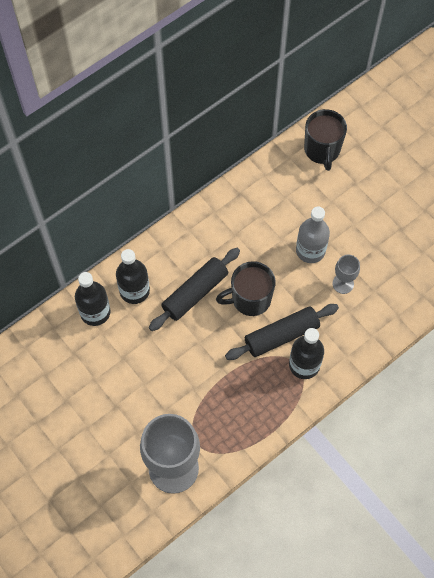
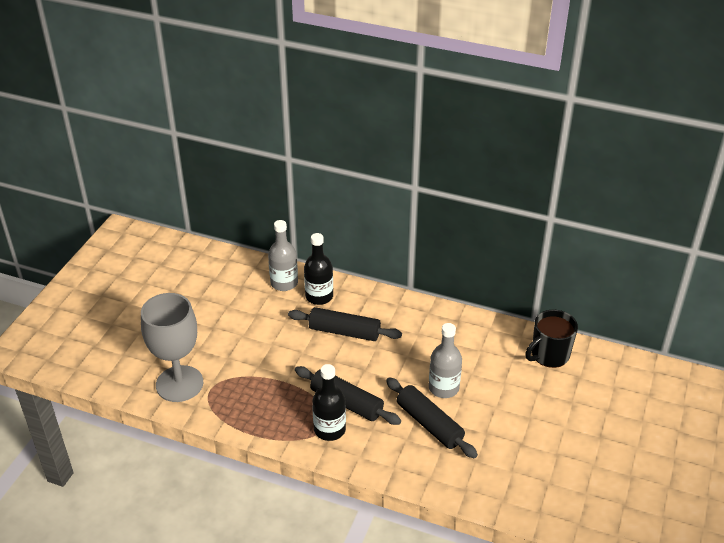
camera: 60 degrees right, 25 degrees down
(95, 312) = (284, 283): black bottle -> grey bottle
(250, 299) = (365, 367): black mug -> none
(343, 284) = (429, 424): grey goblet -> black rolling pin

